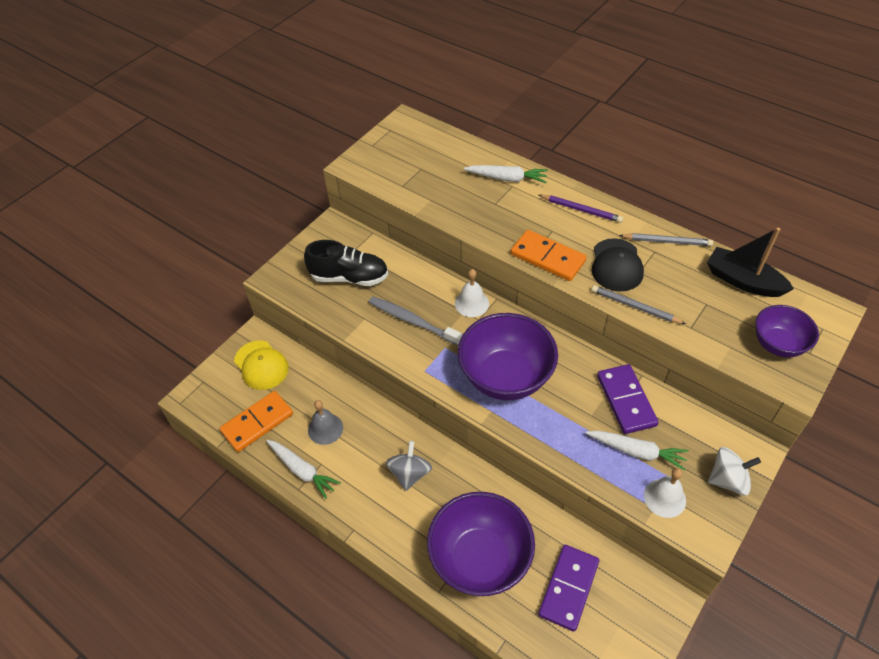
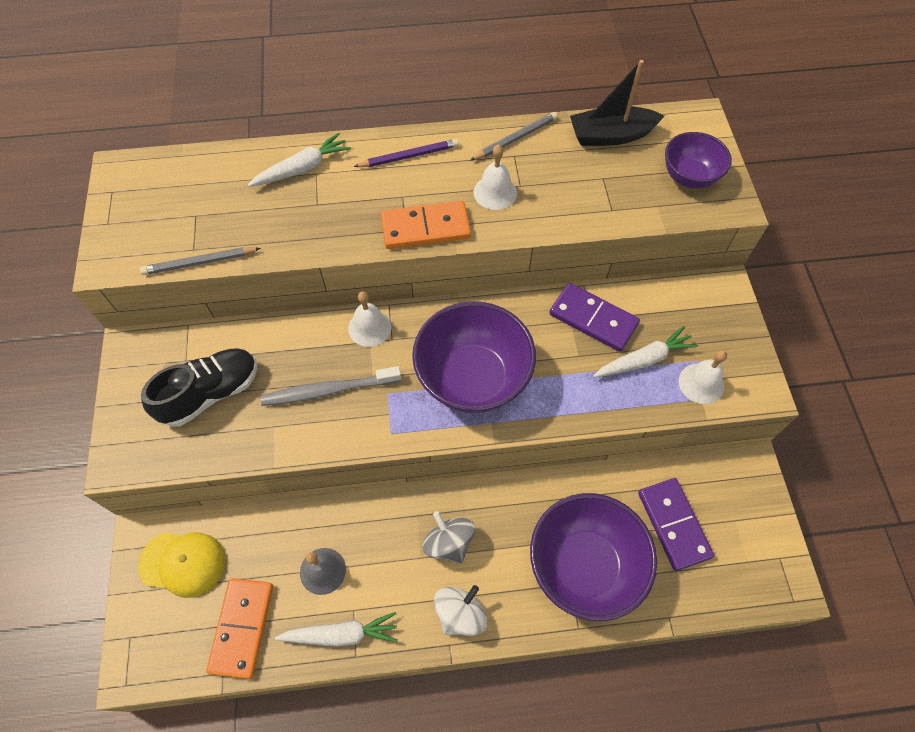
camera: 45 degrees left, 10 degrees up
(616, 265) = (495, 192): black cap -> white bell
(635, 307) = (549, 223): grey pencil -> grey pencil (200, 262)
(728, 480) = (729, 328): white spinning top -> white spinning top (460, 614)

